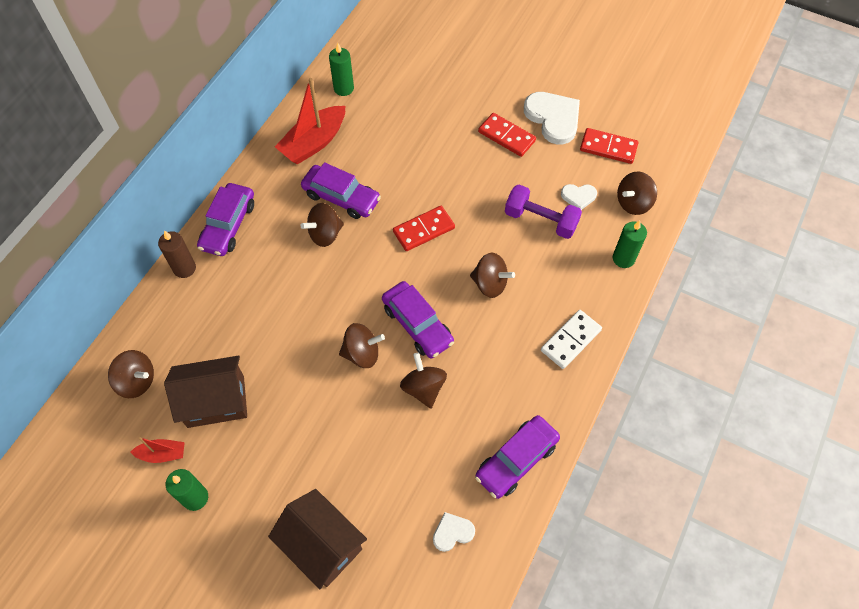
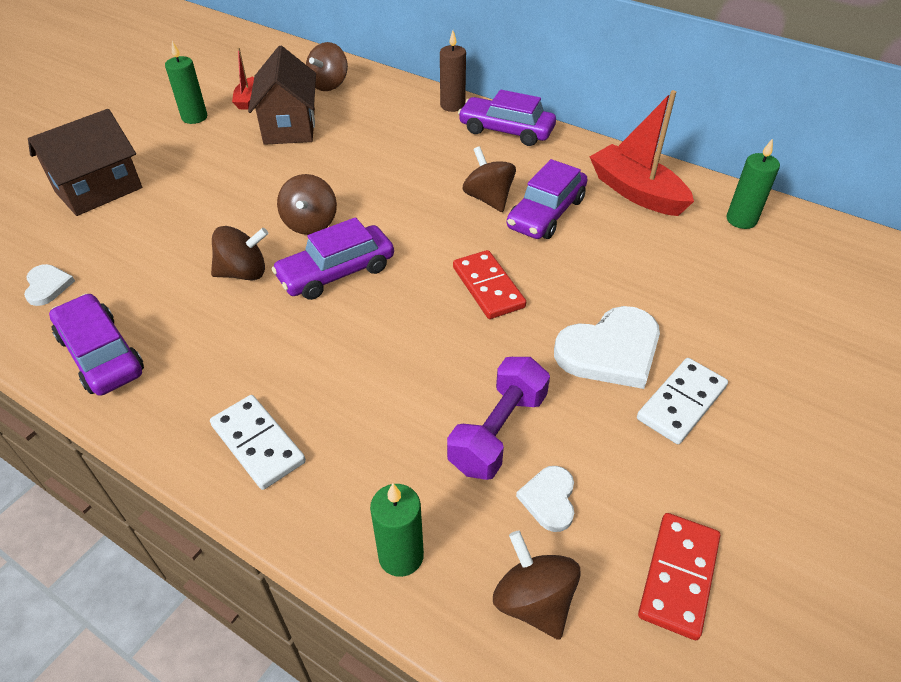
camera: 95 degrees right, 15 degrees down
(490, 284) = (384, 352): brown spinning top -> none
(506, 136) = (681, 403): red domino -> white domino
(553, 118) = (741, 483): white heart -> white heart (610, 351)

